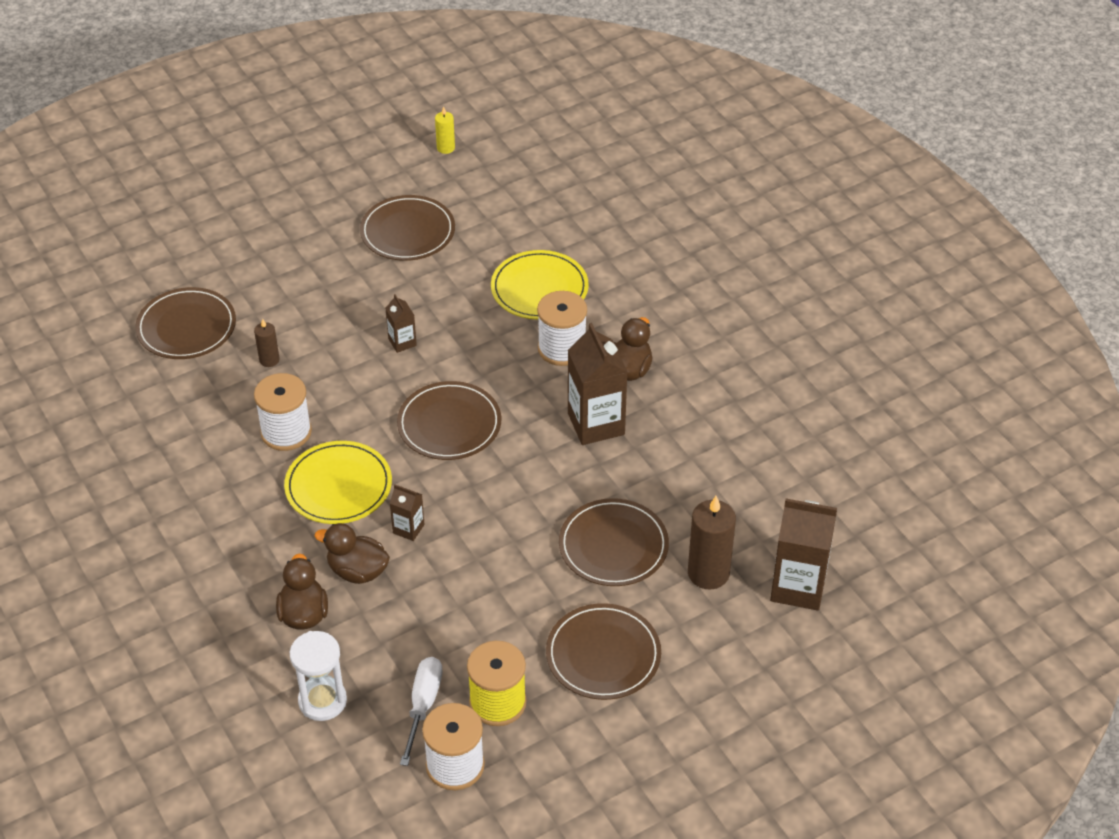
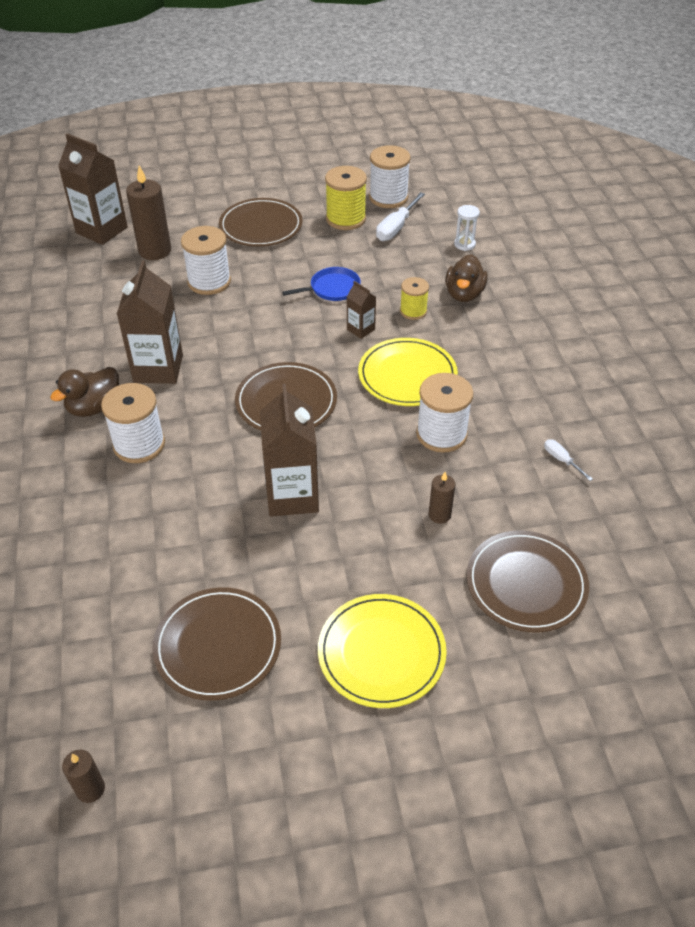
camera: 160 degrees left, 0 degrees up
(166, 437) = (561, 460): none -> white screwdriver
(322, 701) = (464, 244): white hourglass -> white hourglass, size x0.61
(357, 571) = (413, 311): brown duck -> yellow spool
(402, 342) = (292, 496): brown carton -> brown carton, size x2.02
(445, 148) = (90, 789): yellow candle -> brown candle
(464, 577) = (332, 288): none -> blue pan
(539, 288) = (116, 517): yellow plate -> yellow plate (381, 652)
(613, 546) = (209, 282): brown plate -> white spool

